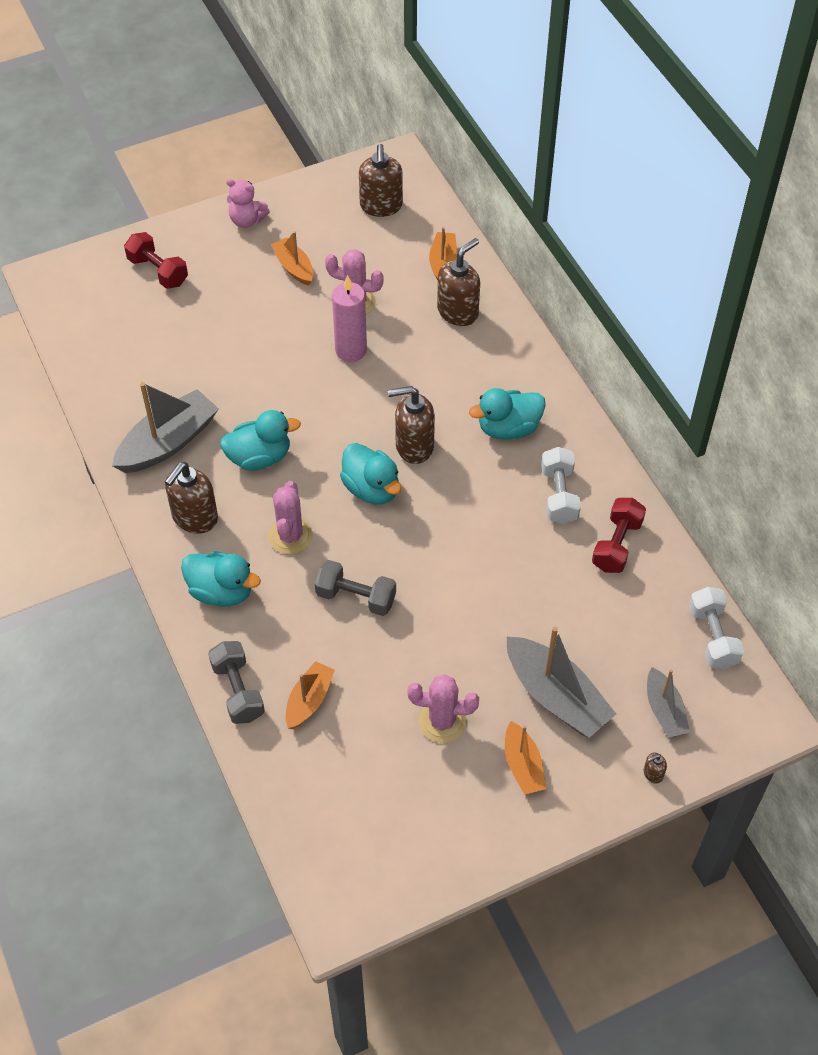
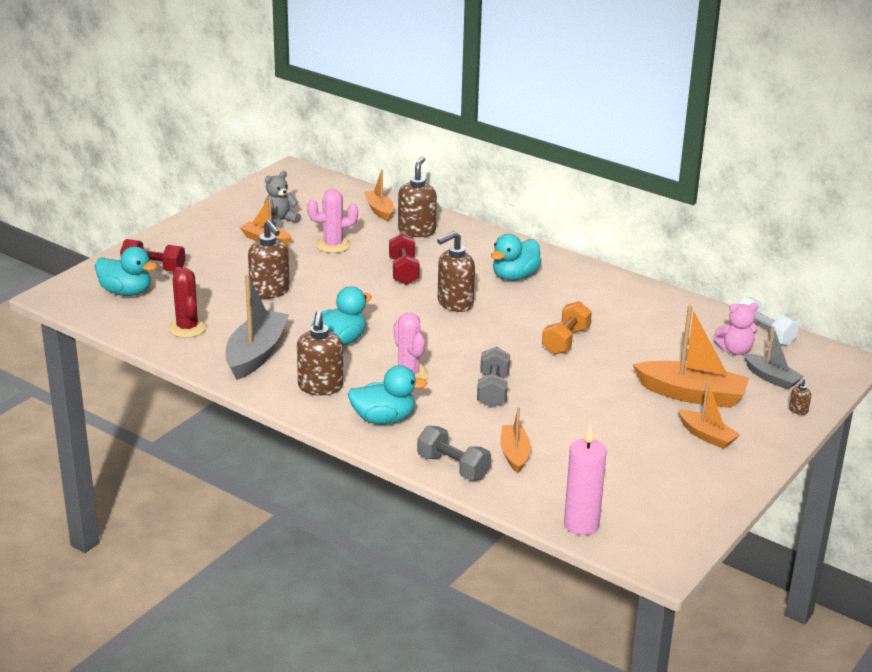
camera: 30 degrees left, 25 degrees down
(130, 376) = (187, 328): none -> red cactus
(247, 220) = (202, 226): pink teddy bear -> pink teddy bear (735, 350)
(328, 242) = (280, 221): none -> grey teddy bear
(351, 350) = (355, 269): pink candle -> pink candle (581, 524)
(356, 597) = (493, 390): grey dumbbell -> grey dumbbell turned 75 degrees counterclockwise
(371, 489) = (445, 333): turquoise duck -> turquoise duck (126, 292)
(381, 206) = (303, 195): brown soap dispenser -> brown soap dispenser (270, 291)
(442, 721) = (625, 433): pink cactus -> none
(486, 554) = (566, 341): none -> orange dumbbell
(556, 696) = (691, 394): grey boat -> orange boat
(559, 495) = (586, 298): white dumbbell -> none
(616, 545) = (652, 310): red dumbbell -> red dumbbell (403, 271)

